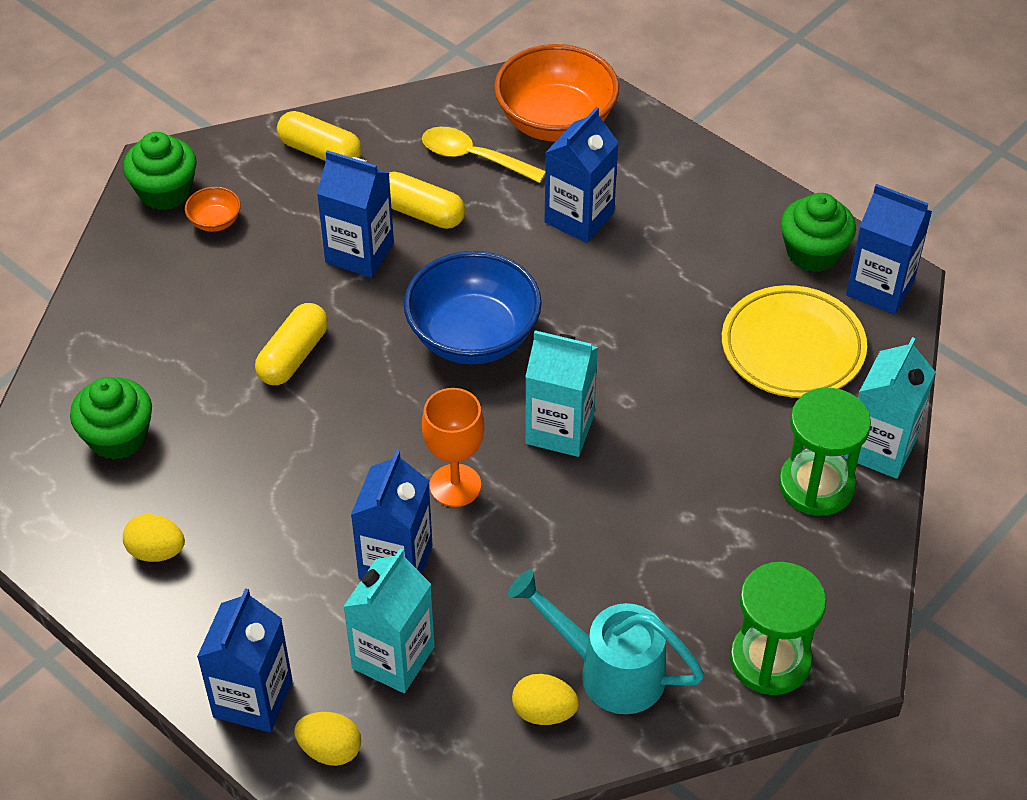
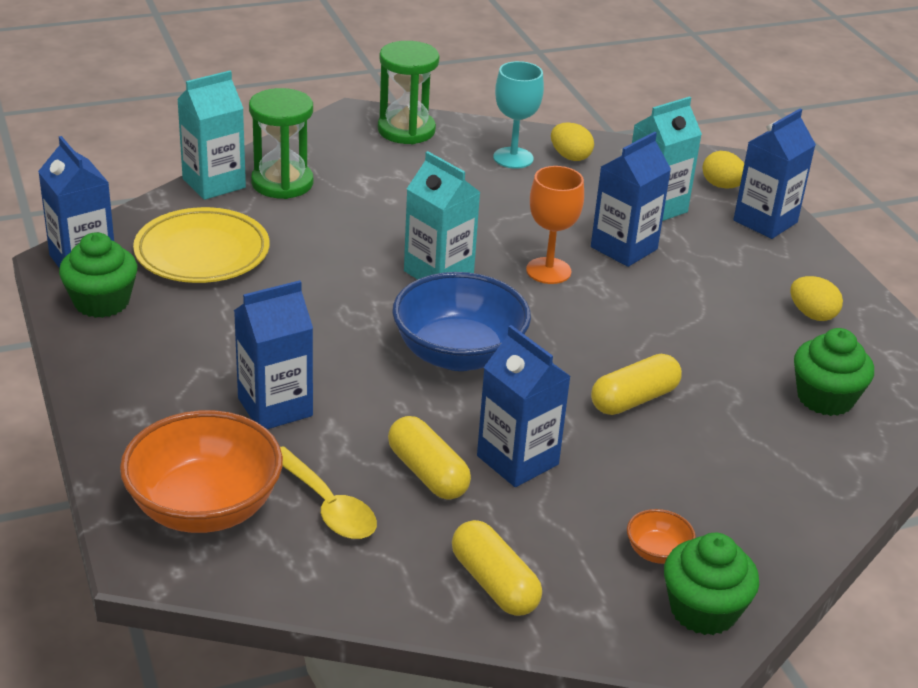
camera: 155 degrees left, 15 degrees down
(609, 671) = (513, 158): turquoise watering can -> turquoise goblet

